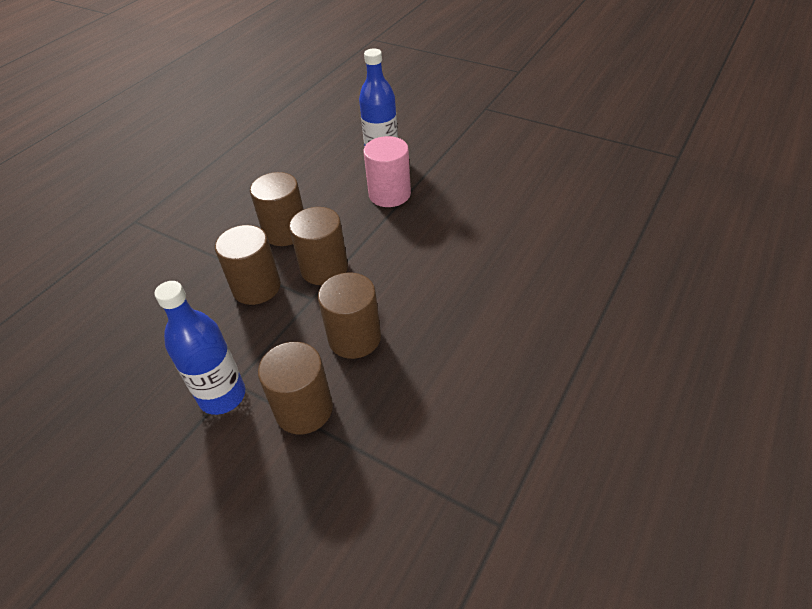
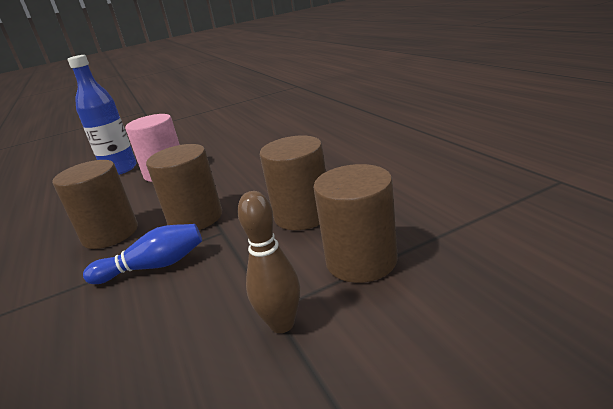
camera: 55 degrees left, 20 degrees down
(222, 396) = (282, 324): blue bottle -> brown bowling pin
(256, 287) = (153, 266): brown cylinder -> blue bowling pin

